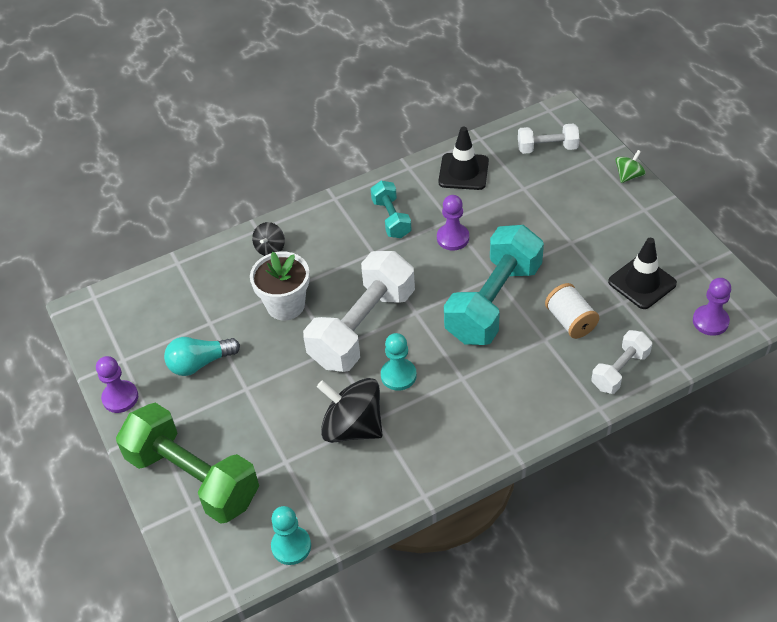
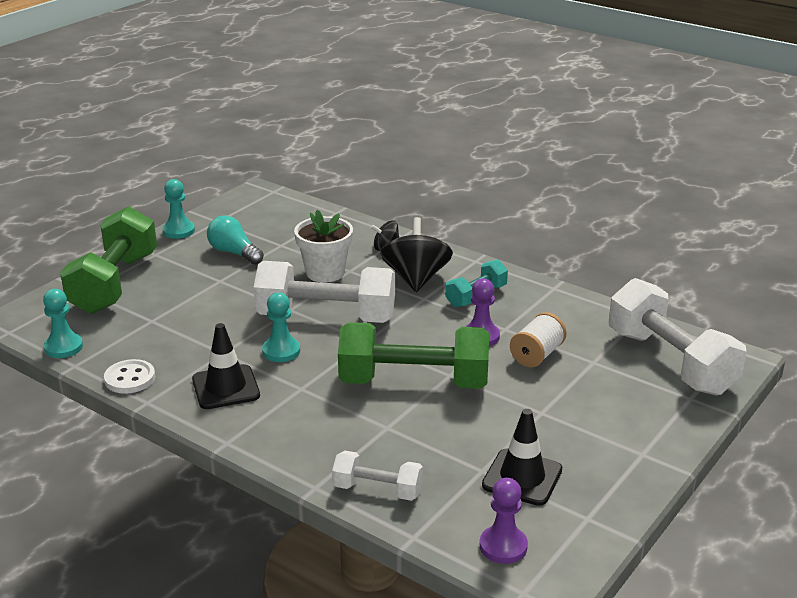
camera: 60 degrees right, 20 degrees down
(120, 397) = (178, 231): purple pawn -> turquoise pawn
(352, 427) = (206, 343): black spinning top -> black spinning top (416, 278)
(379, 501) = (130, 378): none -> white button
(463, 172) = (579, 319): black traffic cone -> black traffic cone (226, 387)
(493, 302) = (413, 382): turquoise dumbbell -> green dumbbell
(547, 148) = (670, 362): white dumbbell -> white dumbbell, size x1.94
(570, 321) = (424, 438): white spool -> white spool (537, 355)
(628, 176) = (686, 429): green spinning top -> none

